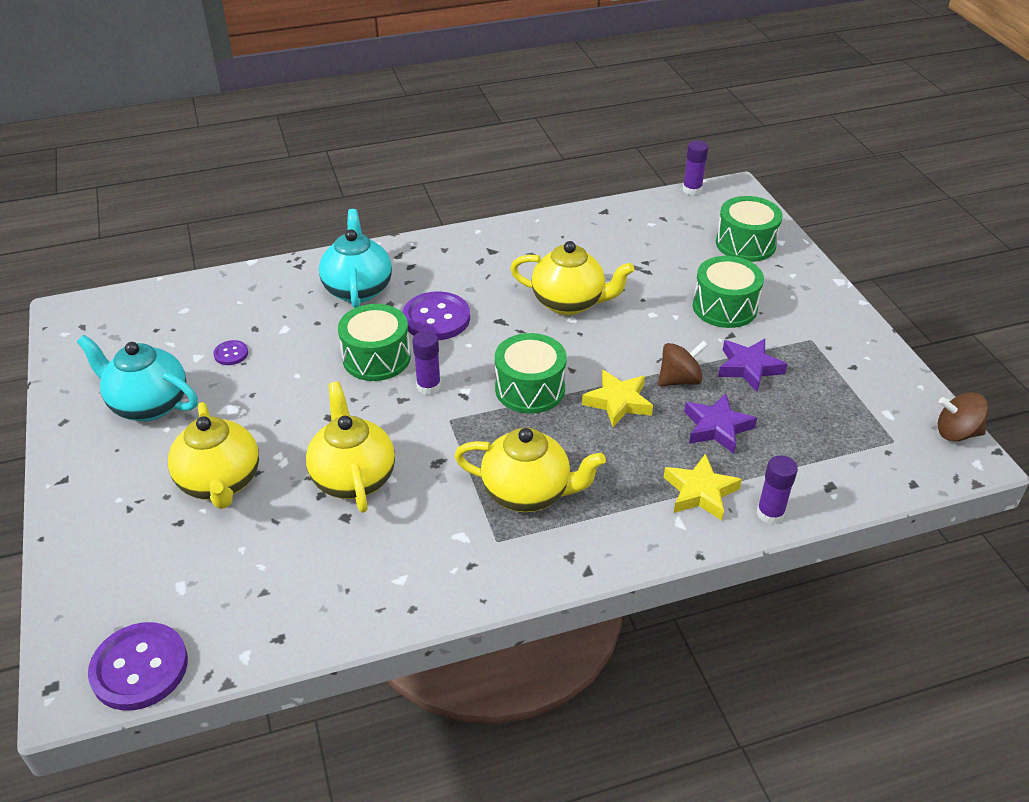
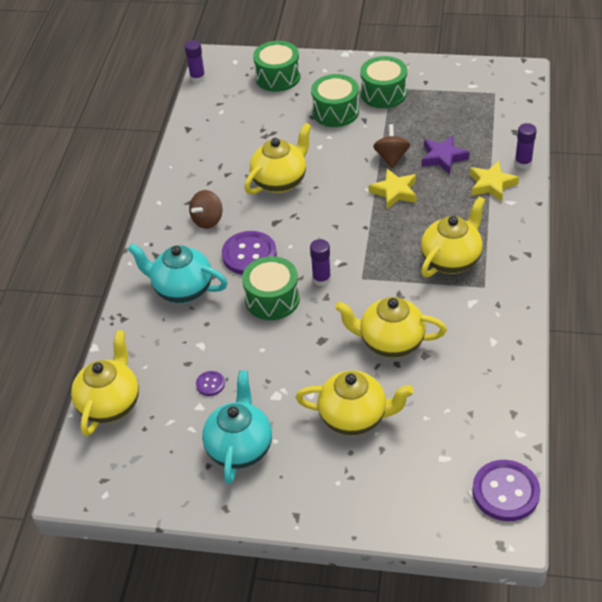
camera: 60 degrees left, 5 degrees up
(148, 404) = (240, 447): turquoise teapot -> turquoise teapot turned 135 degrees clockwise
(180, 297) = (110, 404): none -> yellow teapot
(530, 389) = (356, 229): green drum -> green drum (383, 93)
(749, 368) = (399, 124): purple star -> none
(956, 433) = (502, 67): brown spinning top -> brown spinning top (207, 220)

